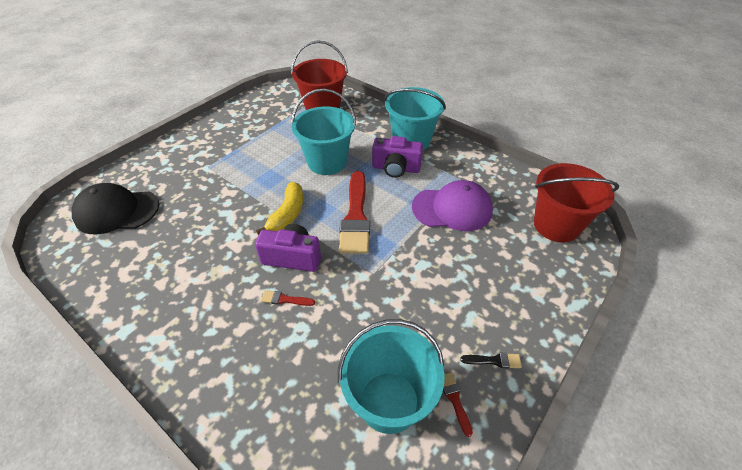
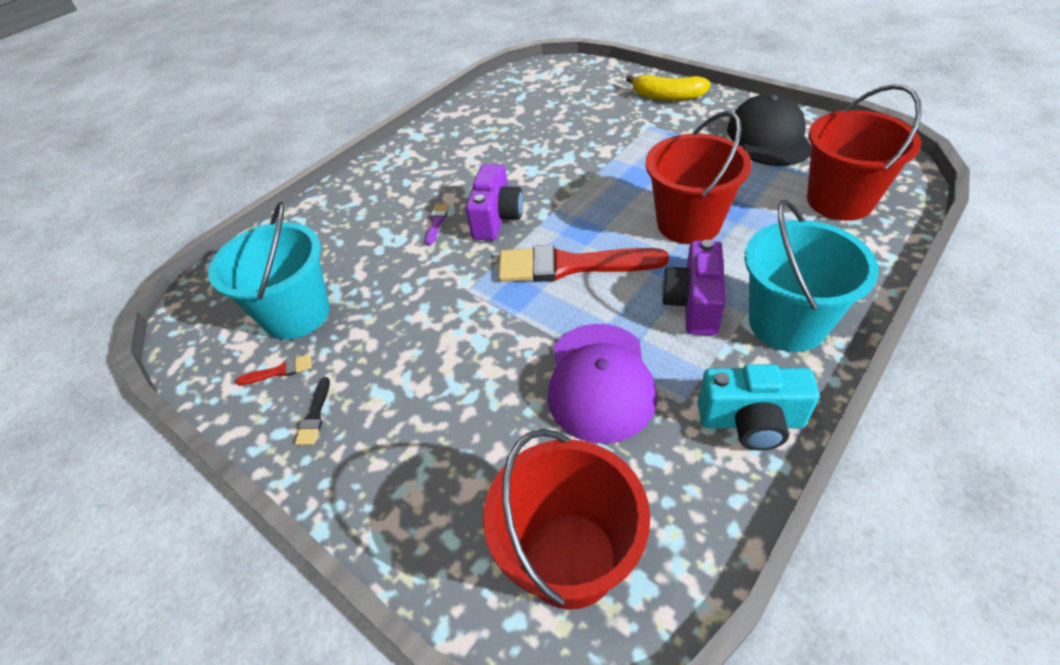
camera: 95 degrees right, 0 degrees up
(117, 211) = (564, 90): black cap -> black cap (769, 137)
(285, 299) = (437, 222): red brush -> purple brush
(287, 214) = (569, 203): yellow banana -> yellow banana (667, 96)
(327, 162) = (688, 223): turquoise bucket -> red bucket
(472, 161) = (751, 421): none -> turquoise camera

